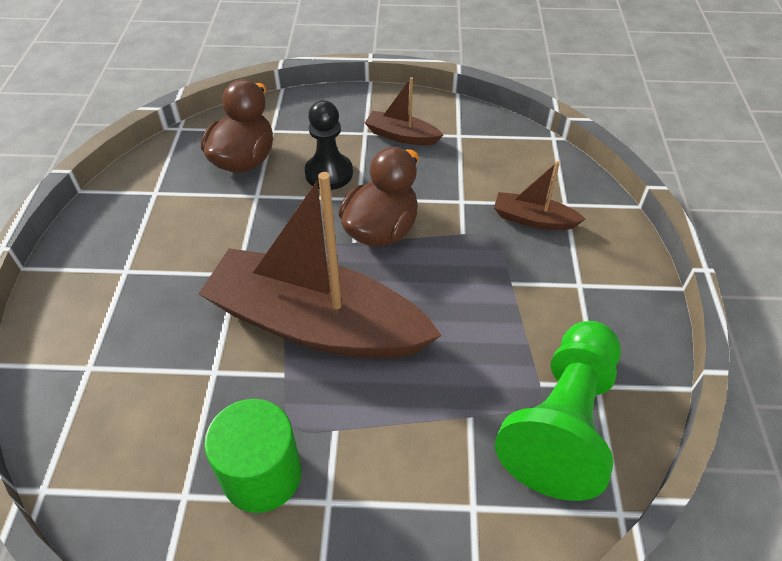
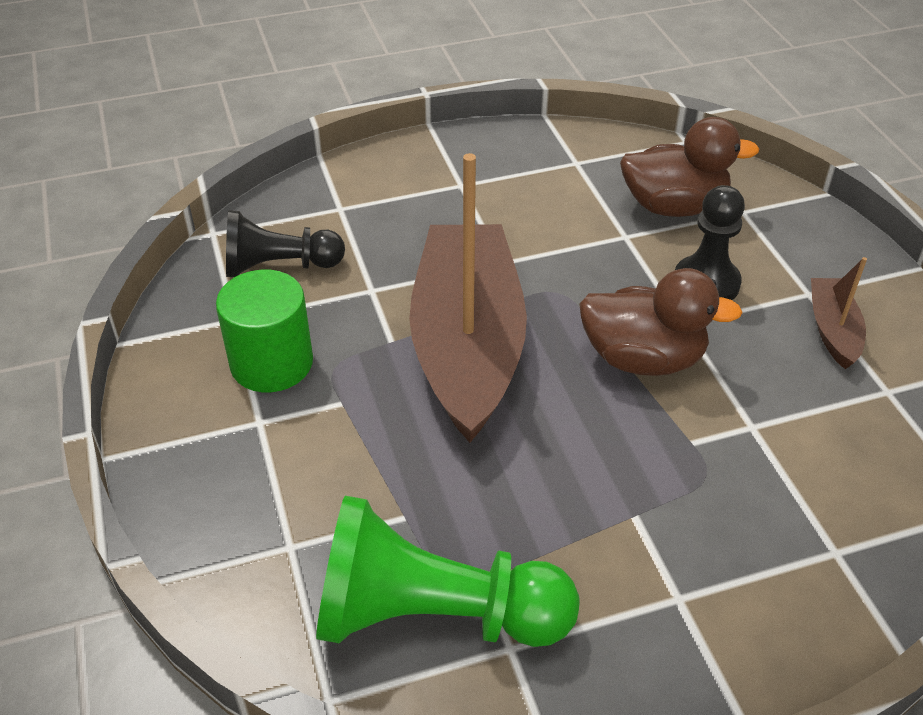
camera: 70 degrees right, 5 degrees down
(136, 438) = (279, 266): none -> black pawn
(533, 219) = (773, 516): brown boat -> none

